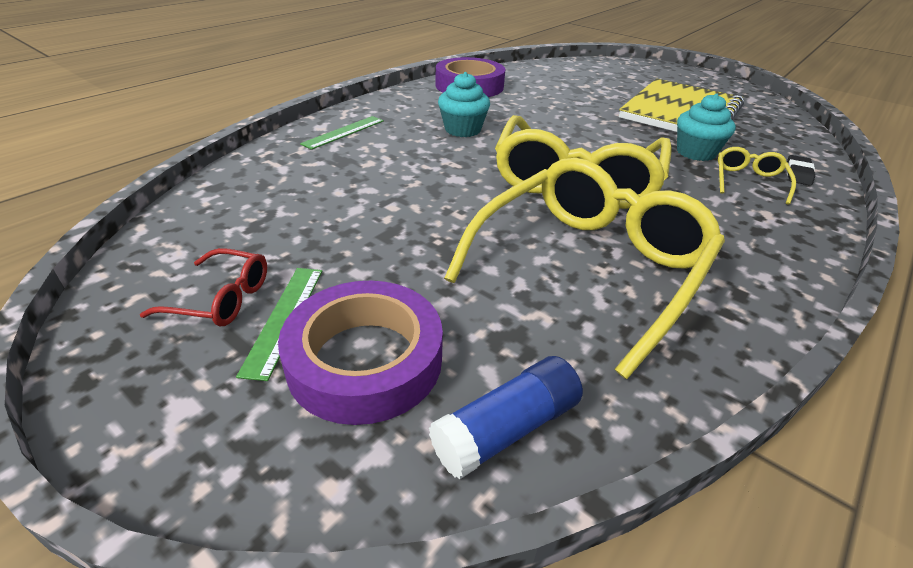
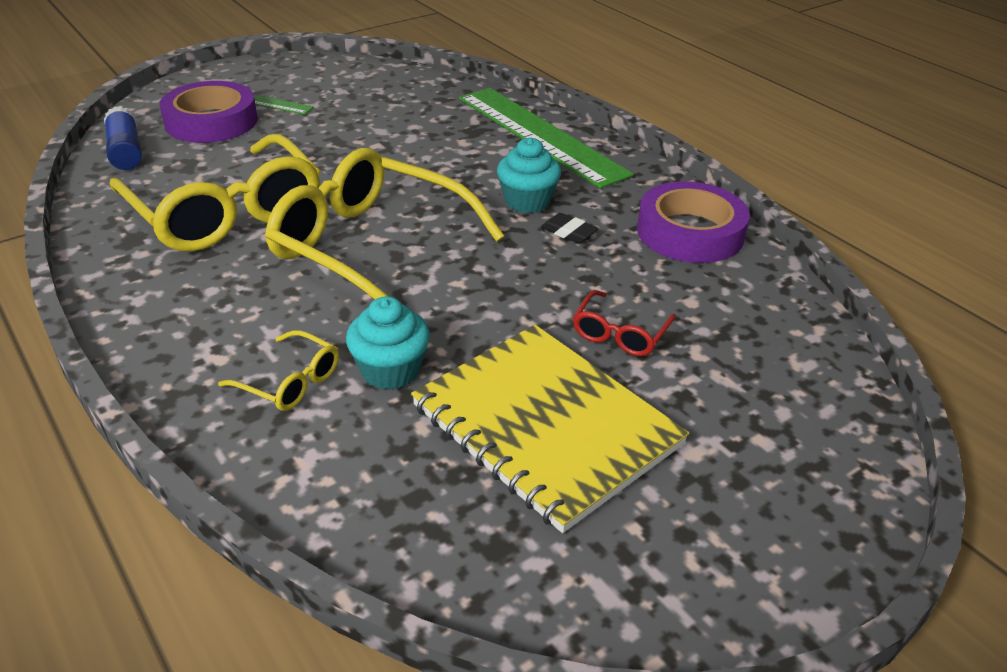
camera: 105 degrees right, 0 degrees up
(220, 298) = (301, 87): red glasses -> red glasses (620, 333)
(343, 132) = (540, 135): green ruler -> green ruler, size x2.25
(798, 174) = (279, 448): black eraser -> black eraser (568, 232)

